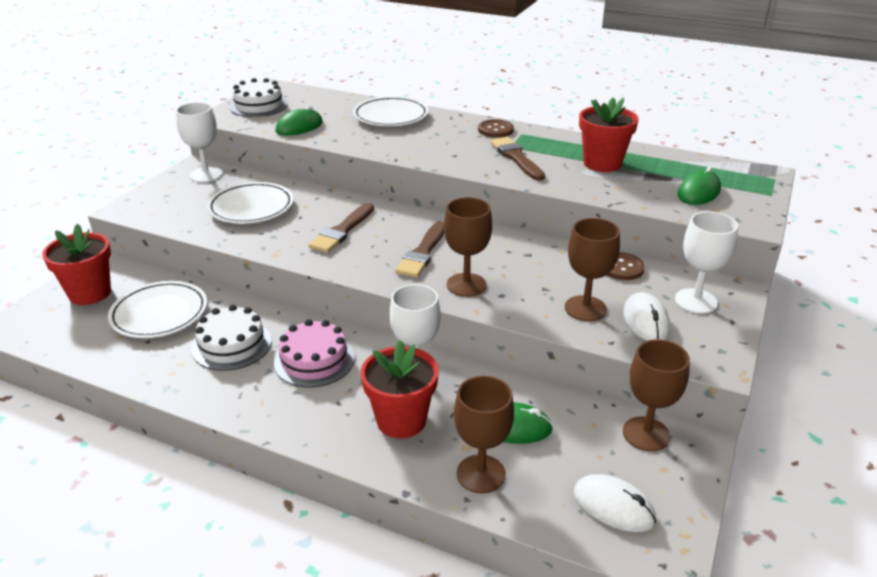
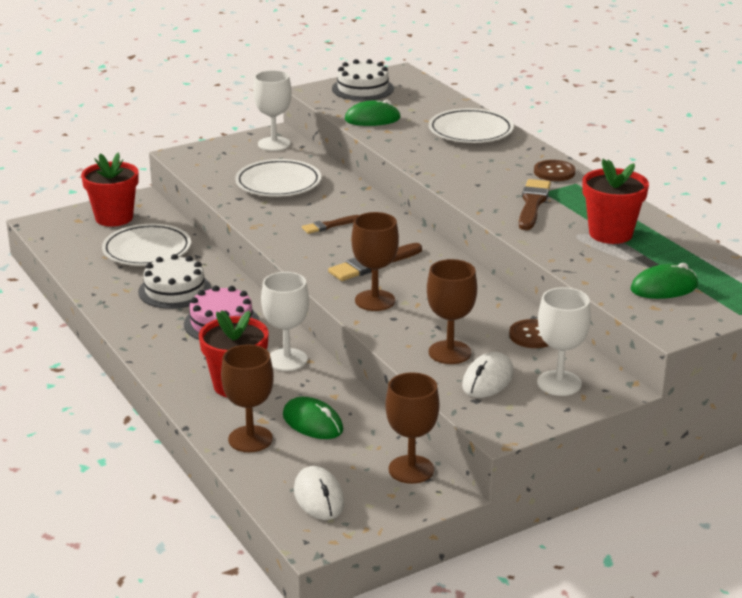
camera: 35 degrees right, 5 degrees down
(342, 231) = (329, 225): brown brush -> brown brush, size x0.62

